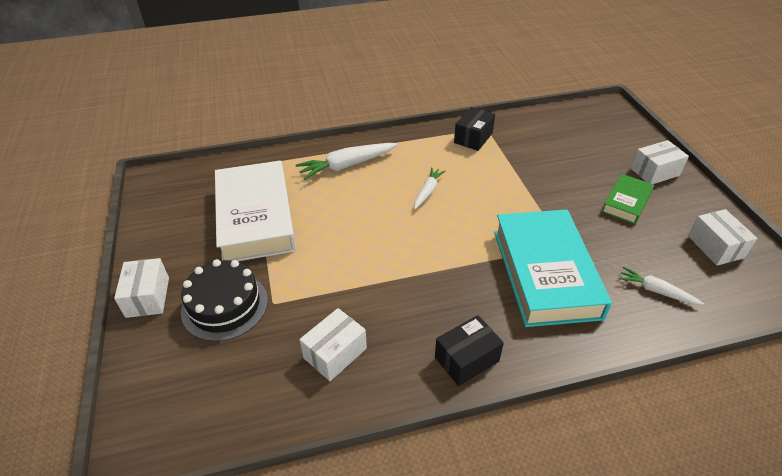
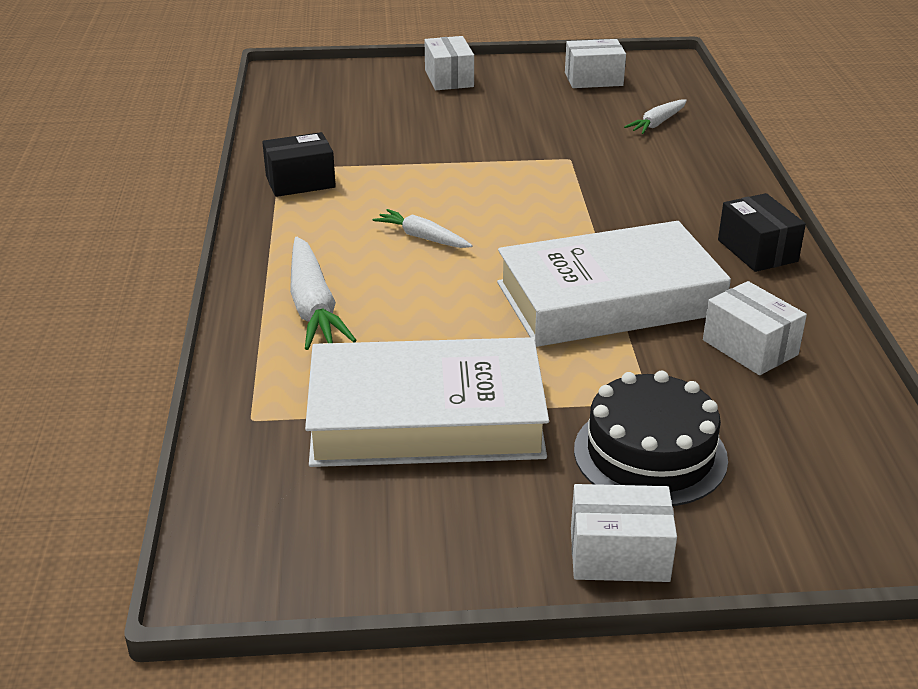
camera: 80 degrees left, 10 degrees down
(380, 278) = (609, 298): none -> white book
(473, 138) = (300, 182): black box -> black box turned 60 degrees counterclockwise
(545, 273) = (618, 179): turquoise book -> none
(626, 202) = (502, 107): green book -> none

